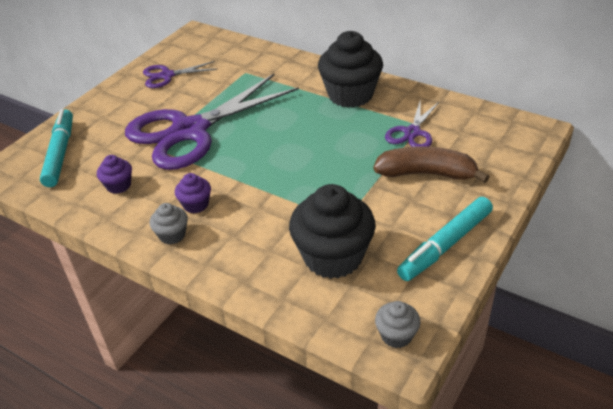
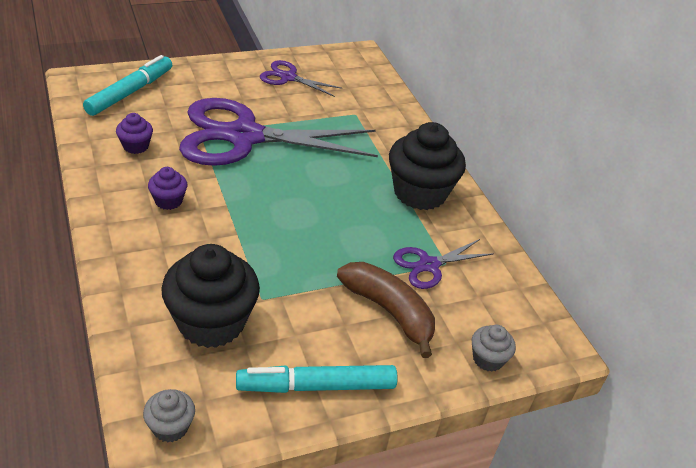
camera: 30 degrees right, 0 degrees up
(172, 235) = (121, 213): grey cupcake -> grey cupcake (488, 359)

